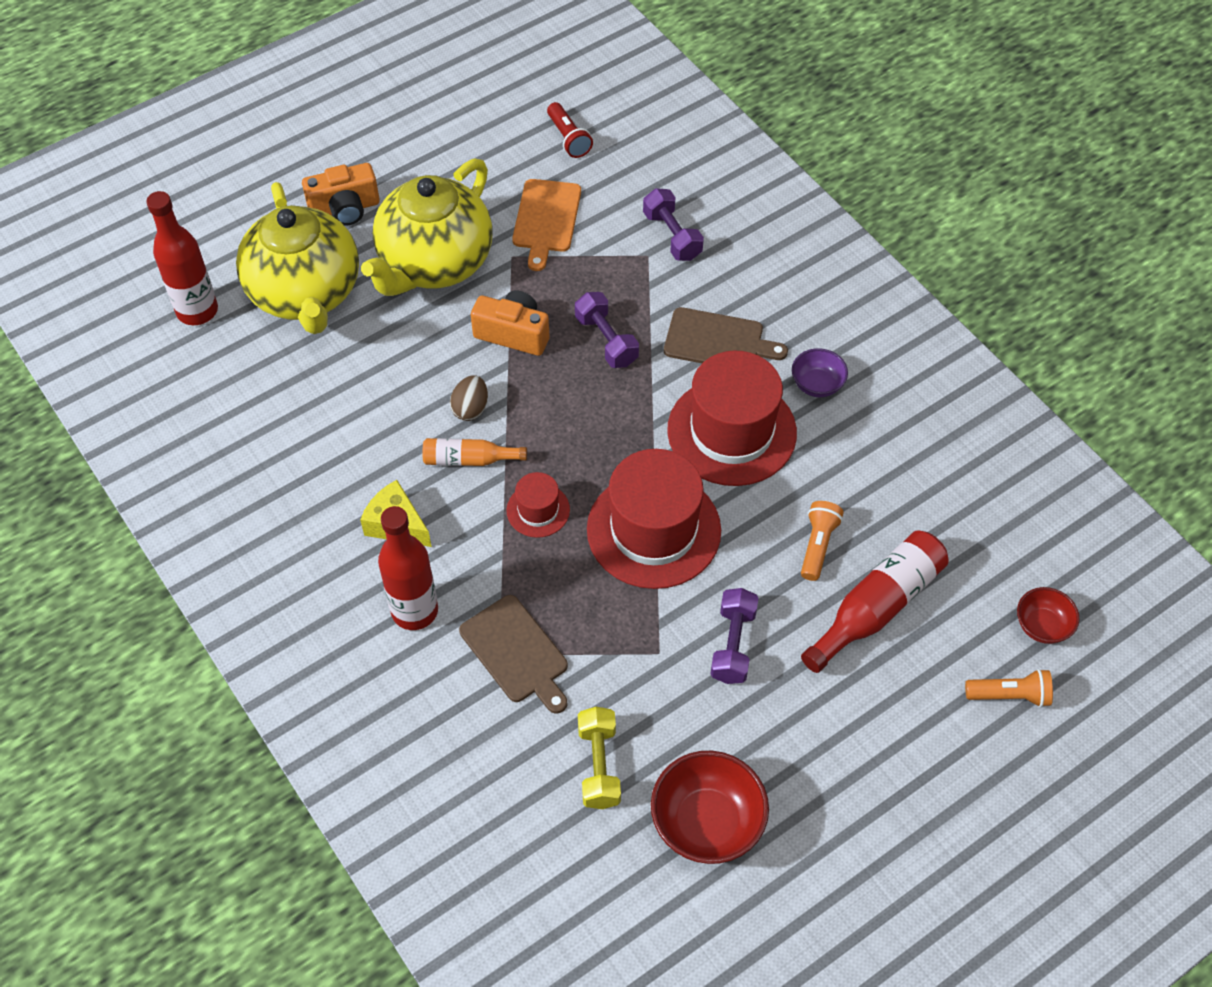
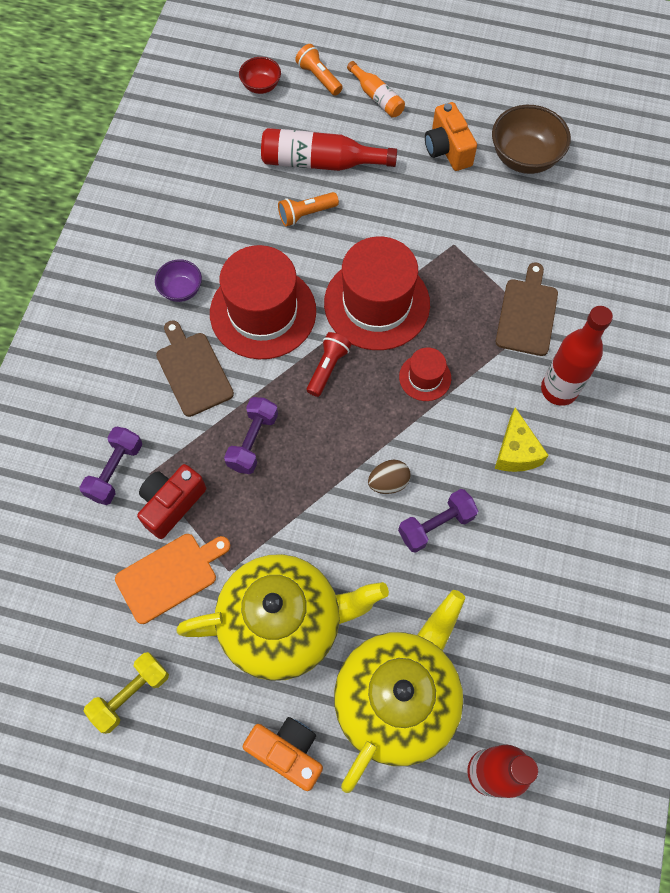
camera: 130 degrees left, 10 degrees up
(469, 459) = (428, 449): orange bottle -> orange bottle (377, 97)
(513, 333) = (300, 508): orange camera -> orange camera (447, 149)
(568, 138) = (64, 632): red flashlight -> red flashlight (327, 368)
(599, 765) = (547, 225): yellow dumbbell -> yellow dumbbell (131, 694)
(605, 254) = (171, 504): none -> red camera
(707, 823) = (524, 158): red bowl -> brown bowl
(733, 644) = (412, 213): purple dumbbell -> purple dumbbell (436, 525)

